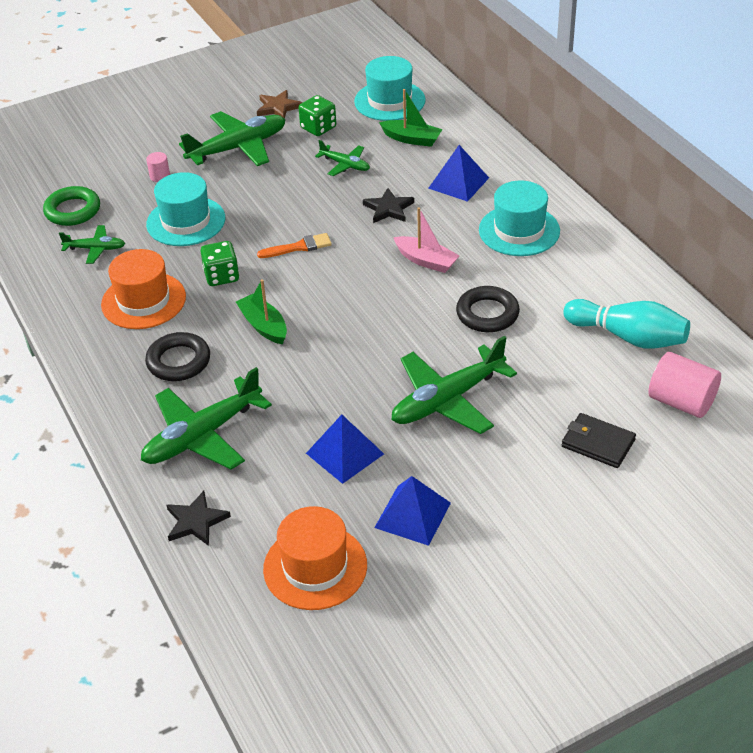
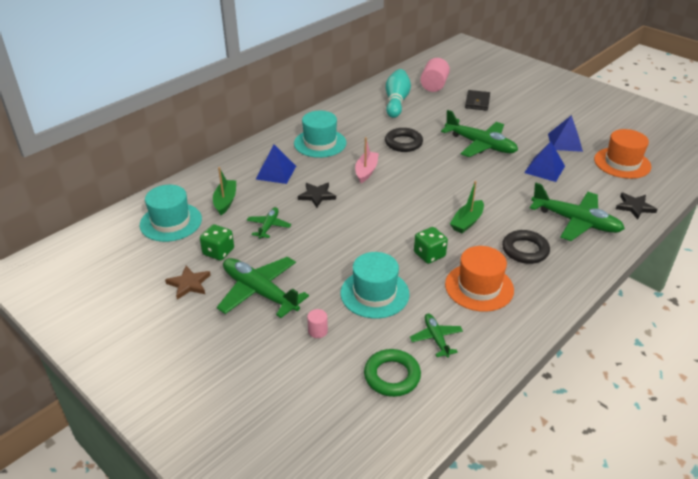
camera: 110 degrees left, 5 degrees down
(299, 247) = (378, 226): orange brush -> none

